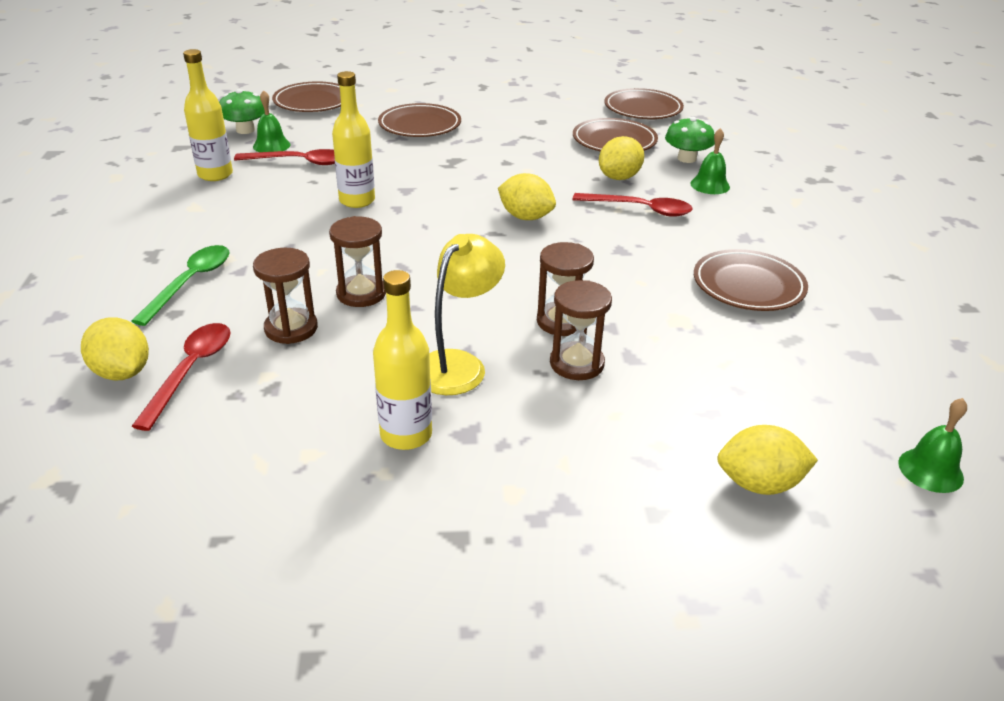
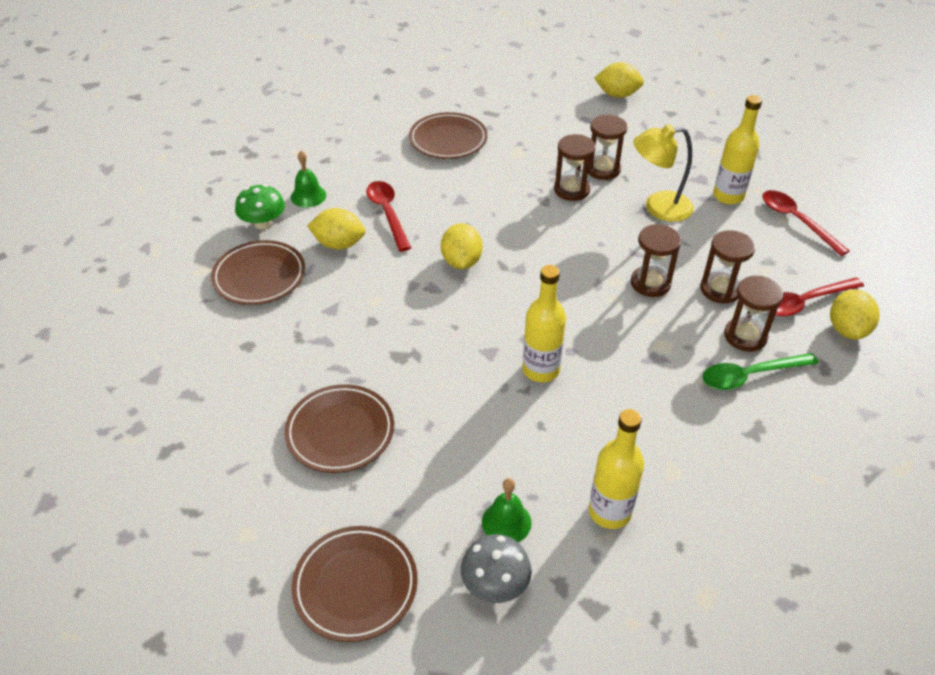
camera: 125 degrees left, 10 degrees up
(224, 306) = (745, 336): none -> brown hourglass
(245, 130) = (495, 584): green mushroom -> grey mushroom
(298, 162) = (517, 466): red spoon -> red spoon (796, 221)
(643, 109) = (152, 290): brown plate -> none
(759, 484) = (617, 95): yellow lemon -> yellow lemon turned 45 degrees counterclockwise
(930, 470) = (551, 60): green bell -> none

